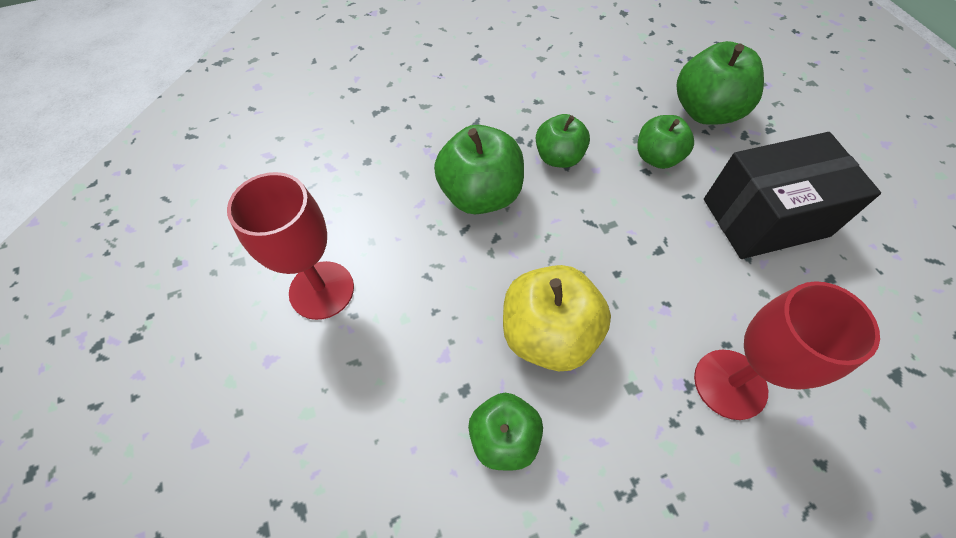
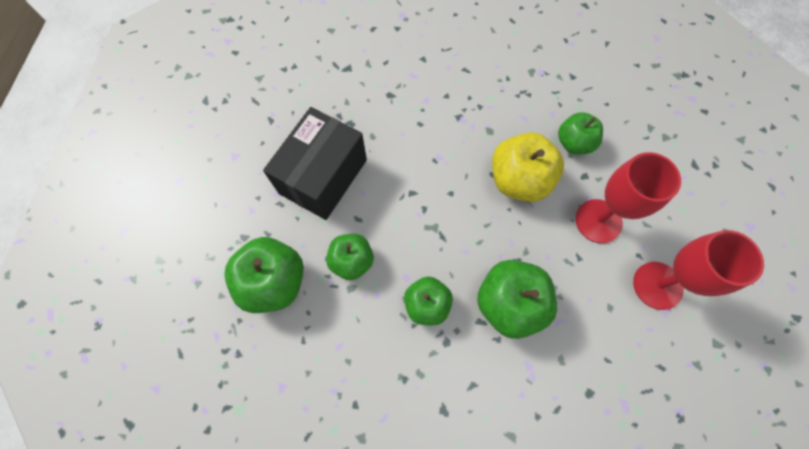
camera: 150 degrees left, 10 degrees up
(730, 384) = (436, 106): red goblet -> red goblet (598, 221)
(765, 217) = (323, 176): black box -> black box turned 75 degrees counterclockwise

